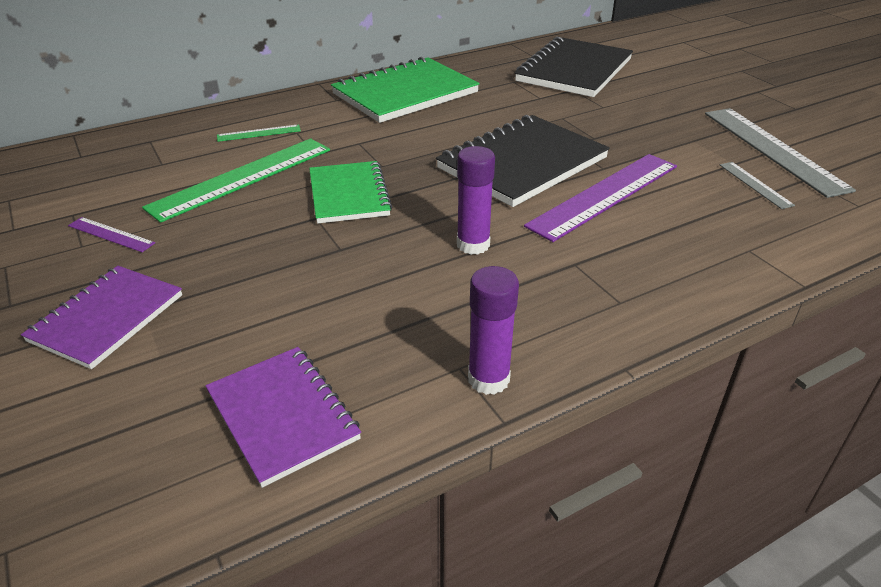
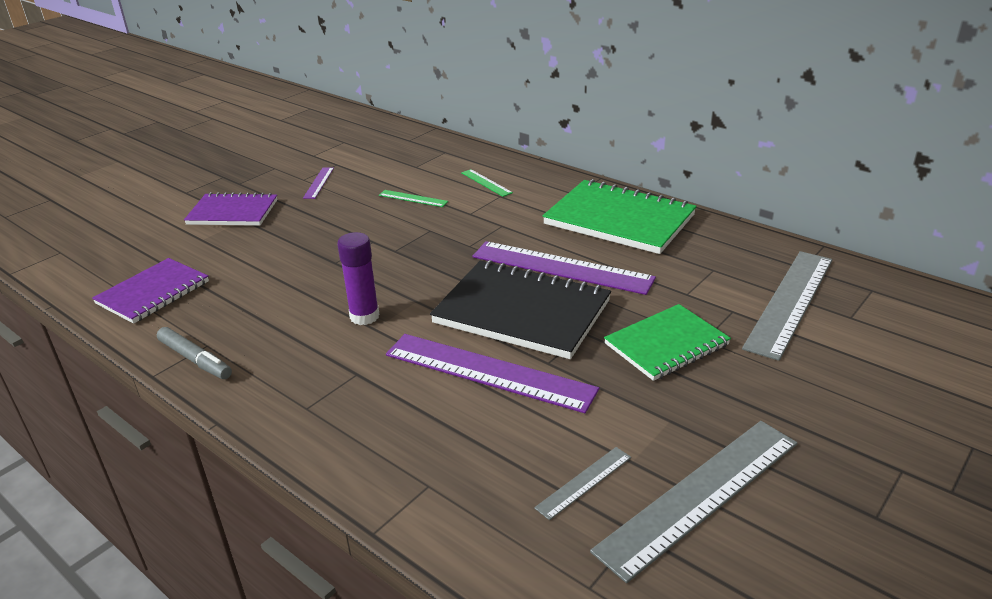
camera: 70 degrees right, 5 degrees down
(242, 178) = (413, 198): green ruler -> green ruler, size x0.46
(349, 195) = (413, 244): green notebook -> green notebook (666, 344)
(462, 132) = (561, 267): none -> purple ruler
(488, 379) = (195, 360): purple glue stick -> grey marker
(574, 70) = (790, 302): black notebook -> grey ruler

